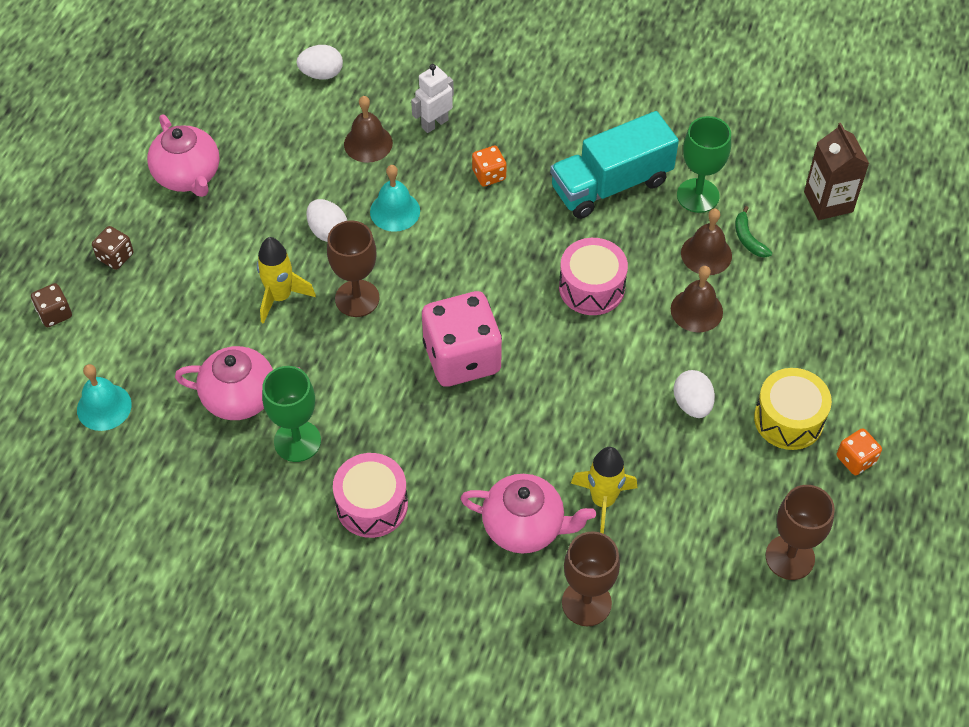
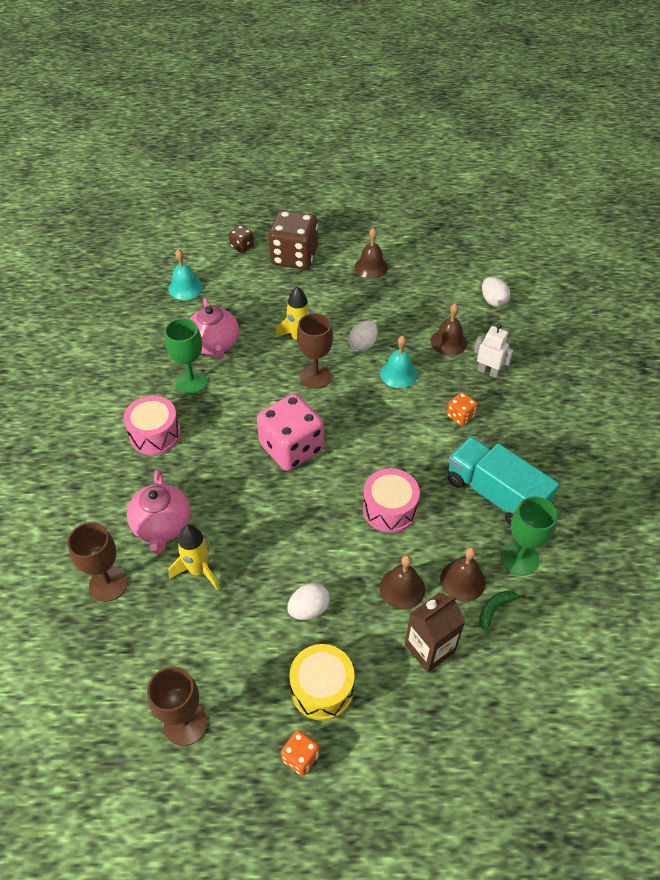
camera: 70 degrees right, 5 degrees down
(115, 256) = (294, 257): brown dice -> brown dice, size x2.20
(188, 176) = (371, 267): pink teapot -> brown bell
(828, 202) = (573, 665): brown carton -> brown carton (429, 648)

